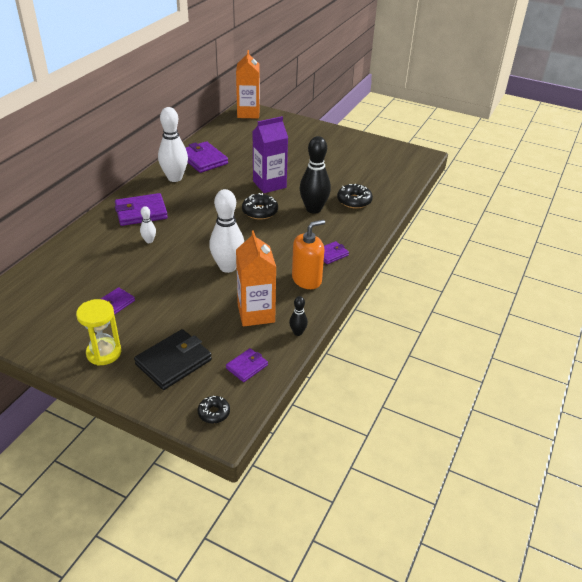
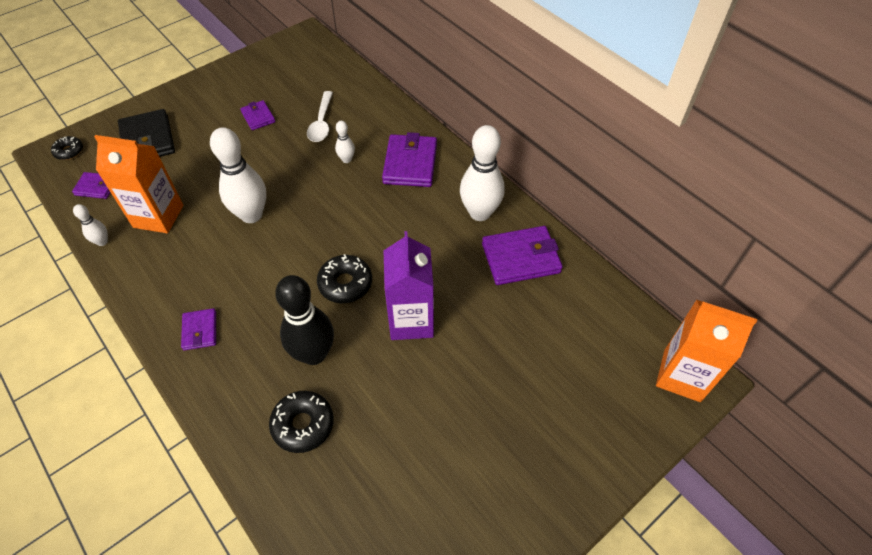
camera: 115 degrees right, 15 degrees up
(104, 353) = (197, 100): yellow hourglass -> none
(110, 265) = (322, 123): none -> white spoon
(247, 367) = (96, 187): purple wallet -> purple wallet turned 60 degrees counterclockwise
(297, 332) = (102, 242): black bowling pin -> white bowling pin
(306, 279) = (174, 283): orange soap dispenser -> none

